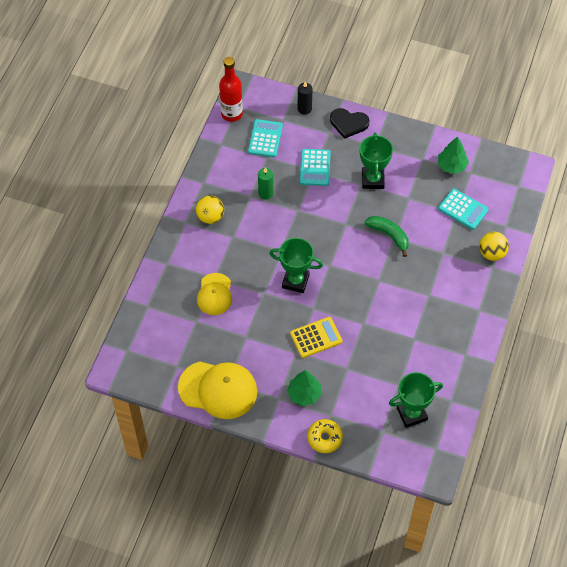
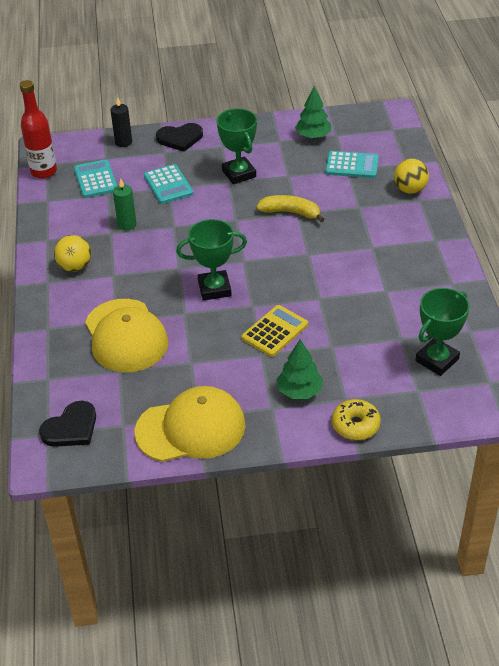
camera: 25 degrees left, 15 degrees down
(144, 352) = (71, 428): none -> black heart
(214, 294) = (126, 336): yellow cap -> yellow cap, size x1.61
(389, 235) = (290, 212): green banana -> yellow banana

